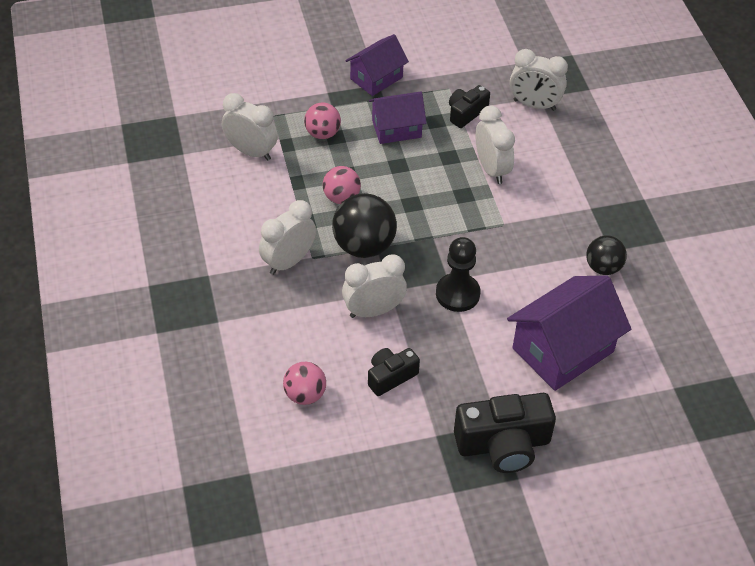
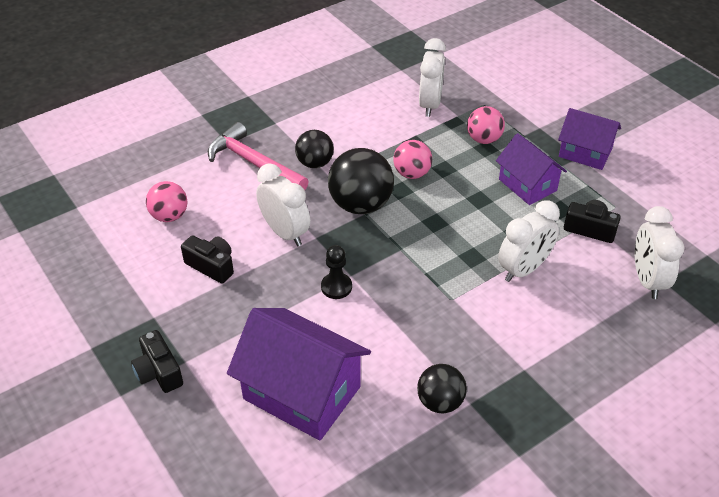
camera: 70 degrees right, 5 degrees down
(262, 308) = (254, 163): none -> pink hammer
(288, 262) = (315, 163): white clock -> black ball
(457, 294) = (336, 287): black pawn -> black pawn, size x0.65
(503, 444) = (158, 372): black camera -> black camera, size x0.57

